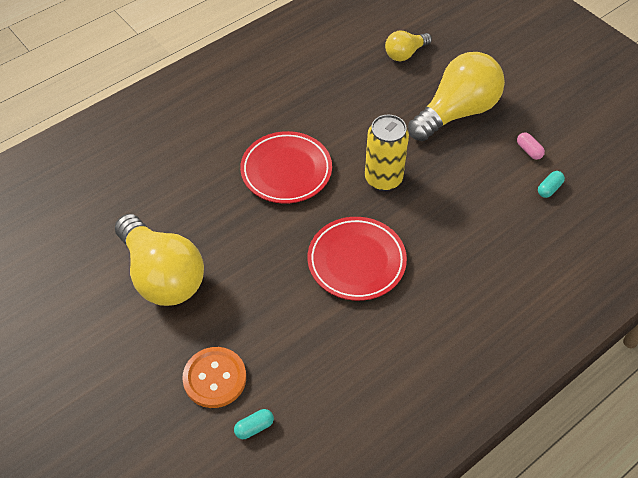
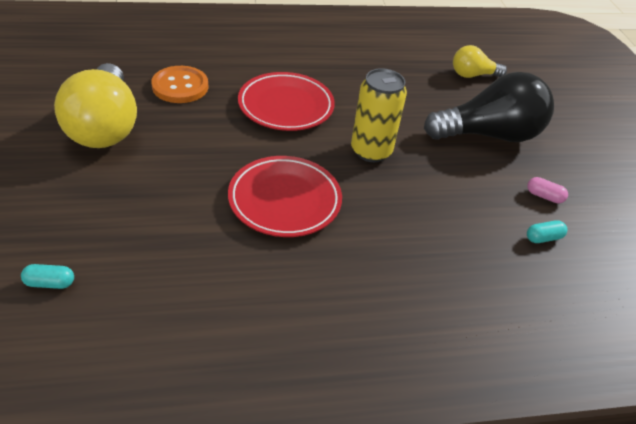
camera: 25 degrees right, 10 degrees down
(215, 378) = (61, 223): orange button -> orange button (180, 86)
(456, 112) = (489, 135): yellow light bulb -> black light bulb
(529, 150) = (544, 196): pink capsule -> pink capsule turned 60 degrees counterclockwise

